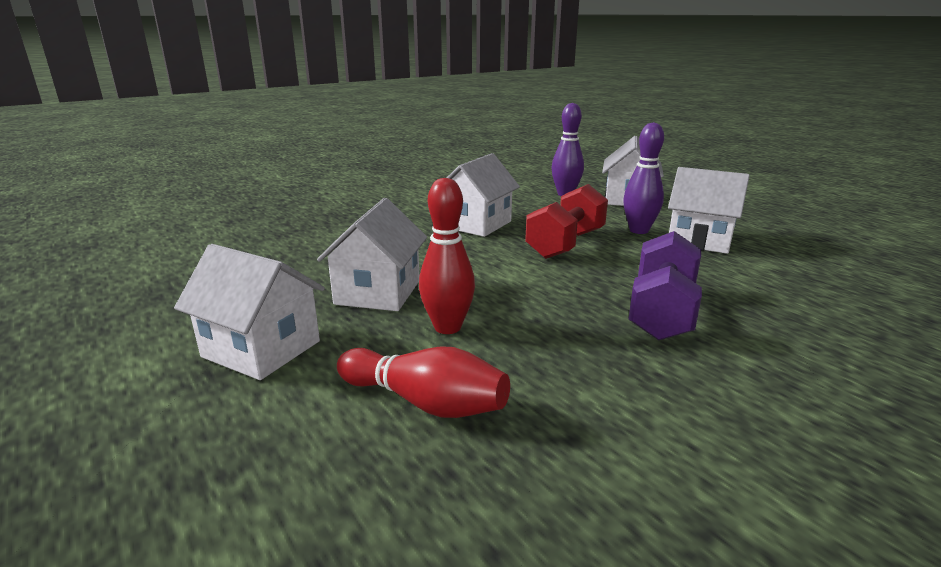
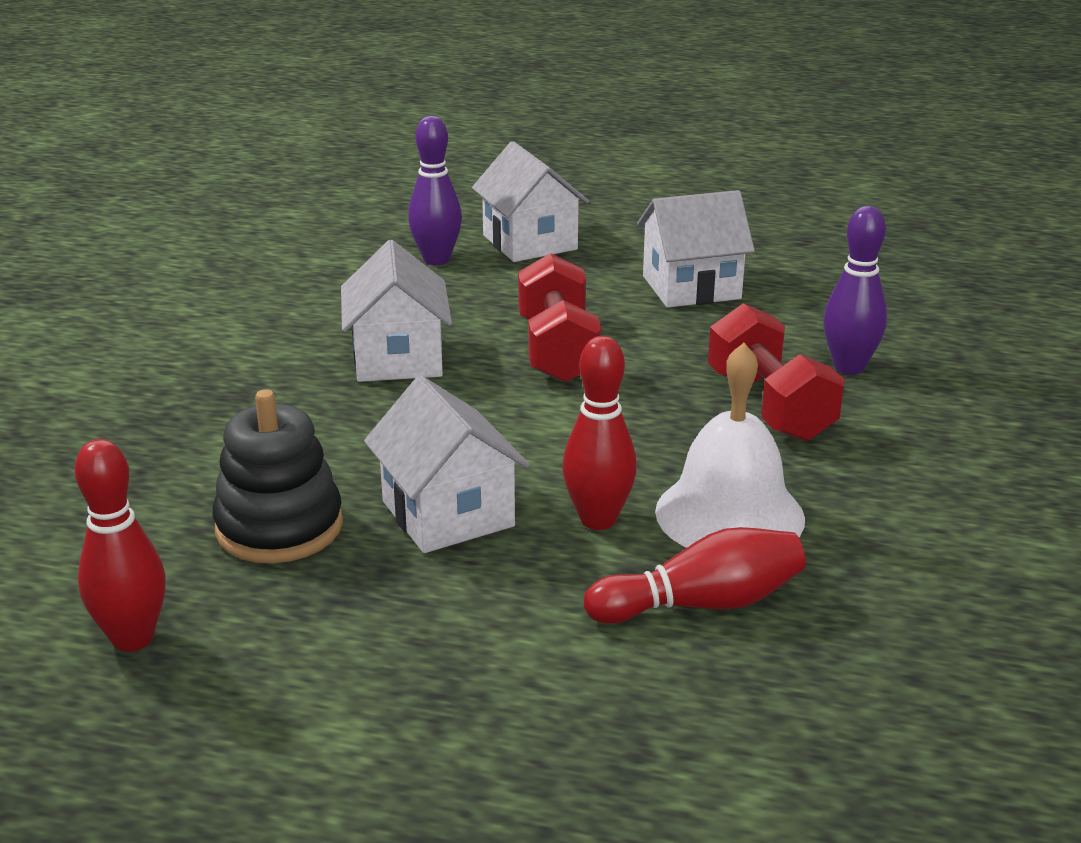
camera: 40 degrees left, 5 degrees up
(165, 285) = (132, 638): none -> red bowling pin
(261, 349) = (444, 642): white house -> none
(300, 268) = (279, 527): none -> black stacking toy
(533, 359) = (729, 514): none -> white bell
(639, 230) = (610, 296): purple bowling pin -> purple bowling pin (849, 367)
(661, 312) = (769, 407): purple dumbbell -> red dumbbell

